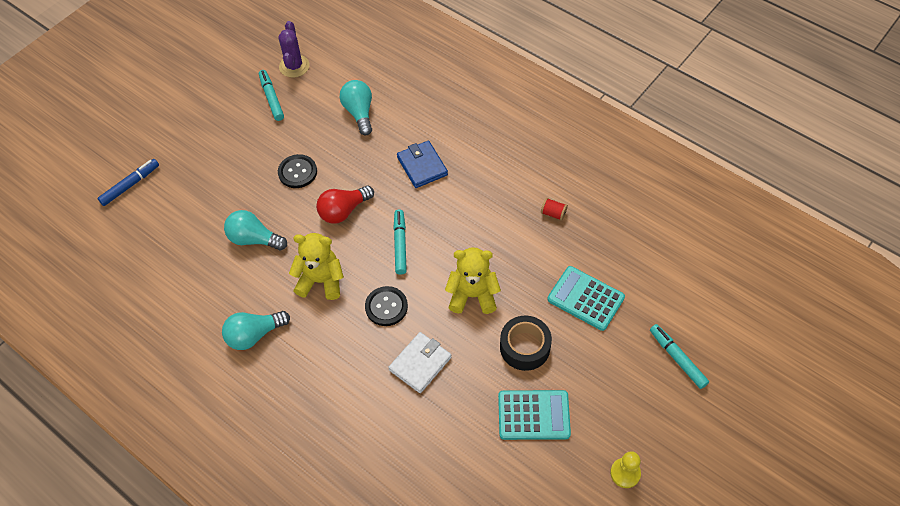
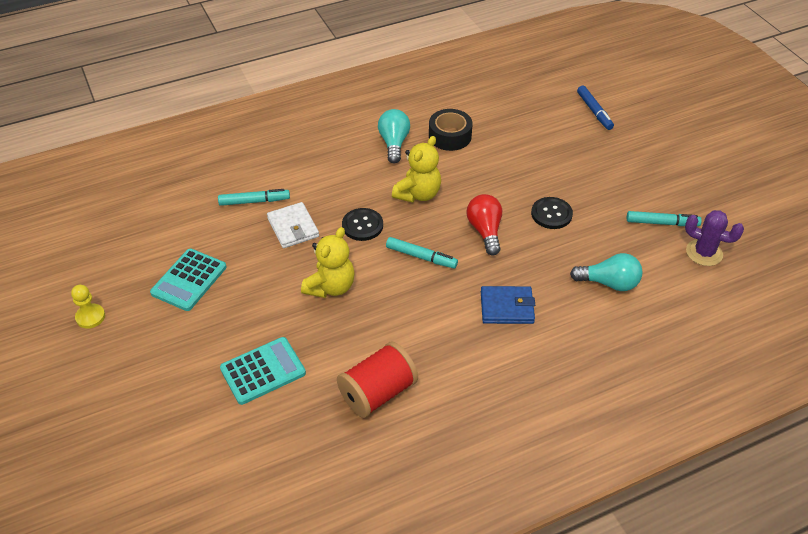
camera: 115 degrees right, 10 degrees down
(254, 239) = (489, 167): turquoise light bulb -> none
(524, 347) = (252, 301): black tape -> black tape (450, 136)
(553, 213) = (378, 392): red spool -> red spool, size x2.40
(677, 359) = (145, 413): turquoise marker -> turquoise marker (254, 201)

